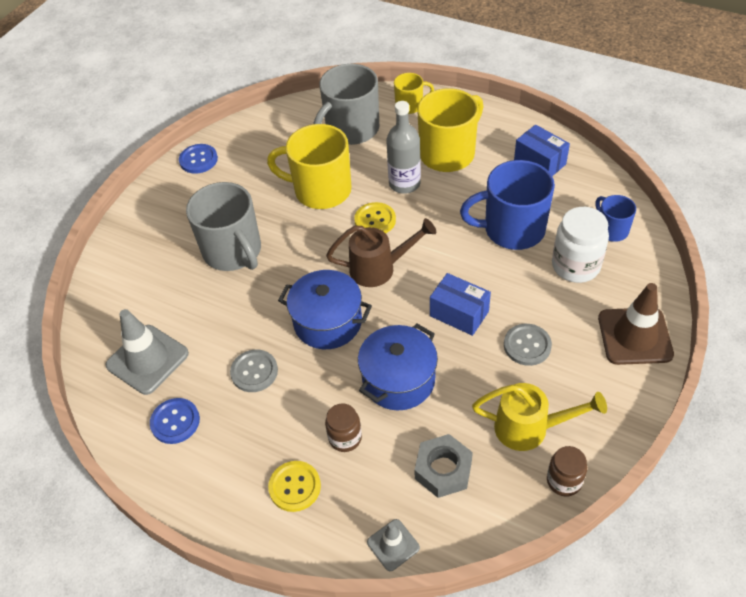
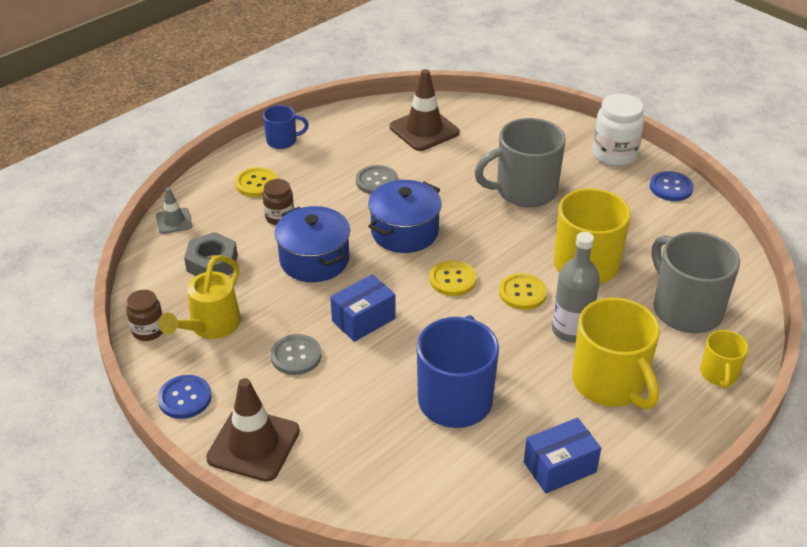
camera: 105 degrees right, 10 degrees down
(147, 359) = (424, 130): grey traffic cone -> brown traffic cone
(175, 422) = (354, 136): blue button -> blue button (185, 398)
(379, 268) = (452, 279): brown watering can -> yellow button
(575, 266) = (373, 434): white jar -> white jar (614, 154)
(611, 230) = (410, 491): blue mug -> blue mug (282, 141)

